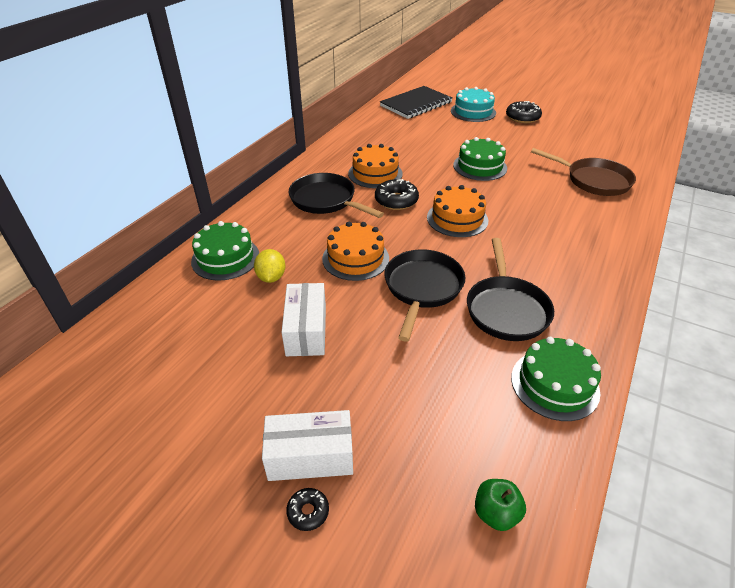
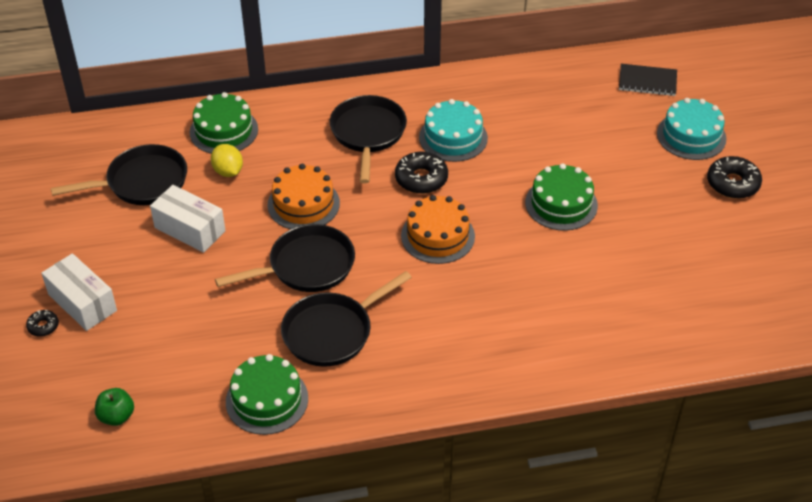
camera: 50 degrees right, 5 degrees up
(214, 331) = (142, 182): none -> black pan
(271, 277) = (228, 171): yellow lemon -> yellow lemon turned 75 degrees counterclockwise
(306, 330) = (190, 229): white box -> white box turned 75 degrees clockwise
(375, 173) = (453, 137): orange cake -> turquoise cake
(416, 104) = (647, 81): black notebook -> black notebook, size x0.61
(594, 180) = (642, 306): brown pan -> none

